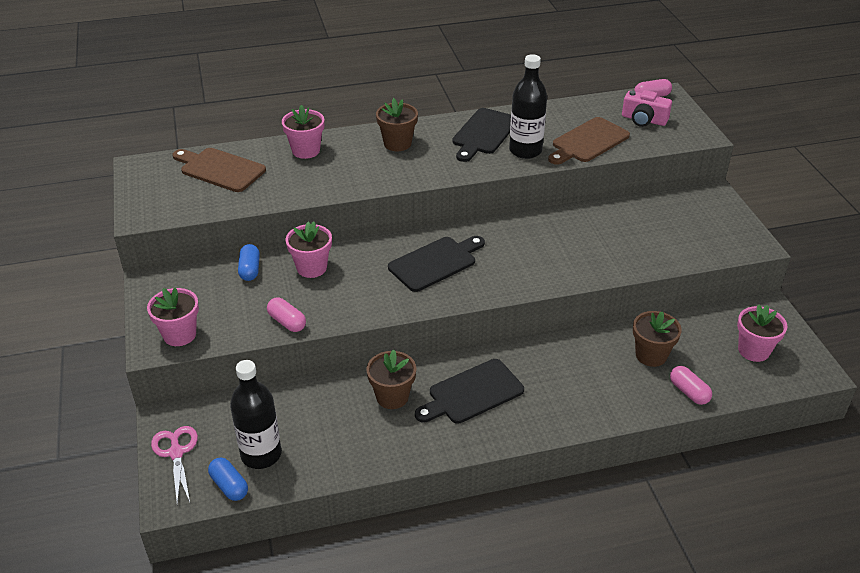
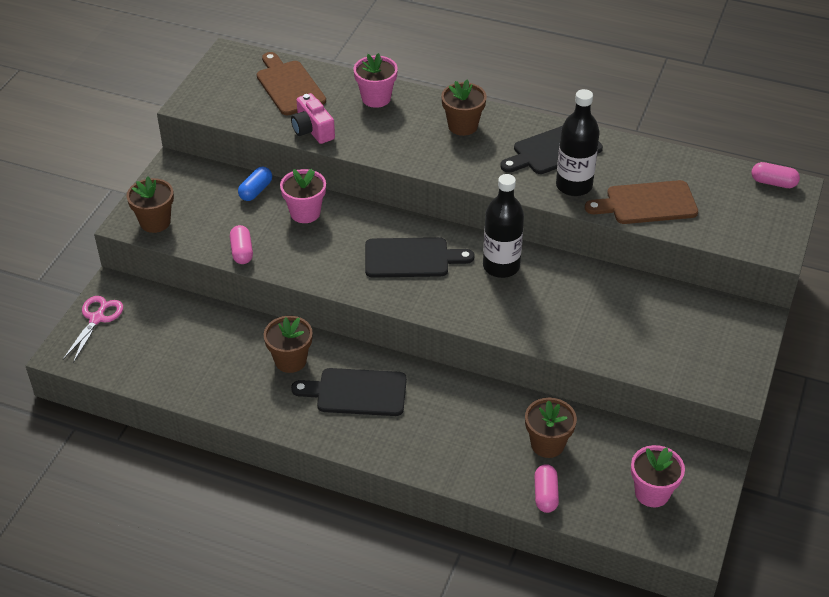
camera: 35 degrees right, 5 degrees up
(179, 335) = (155, 222): pink flower pot -> brown flower pot
(229, 486) = (110, 365): blue capsule -> none
(261, 454) = (152, 353): black bottle -> black bottle (501, 266)
(644, 120) = (733, 205): pink camera -> pink camera (312, 130)

